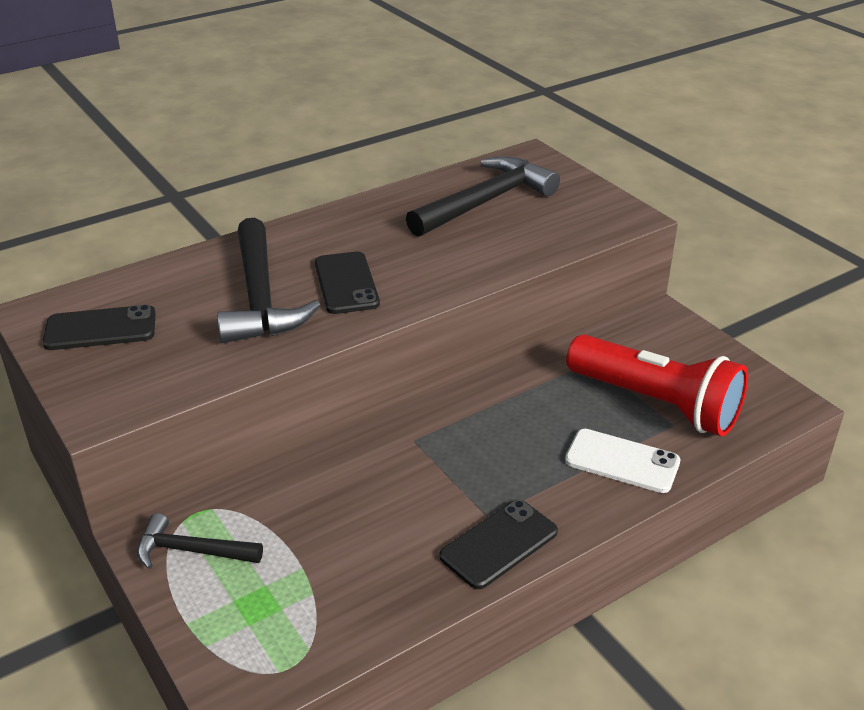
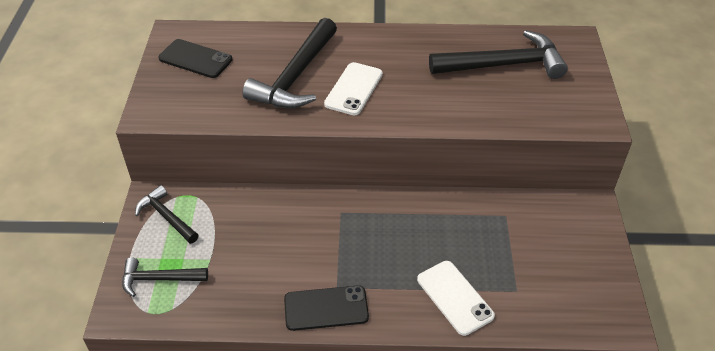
camera: 35 degrees right, 10 degrees up
(255, 625) = (159, 279): none -> black hammer
(346, 283) = (353, 89): black phone -> white phone
(656, 403) = (519, 269): red flashlight -> none

